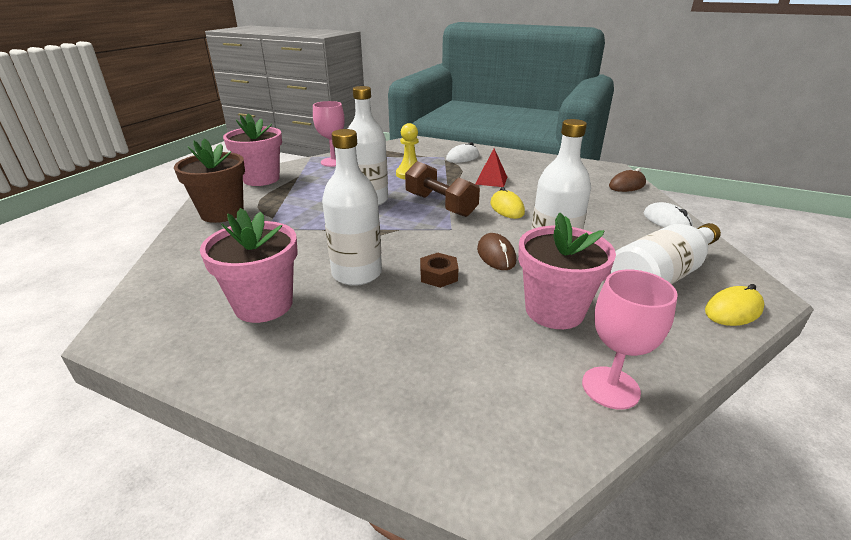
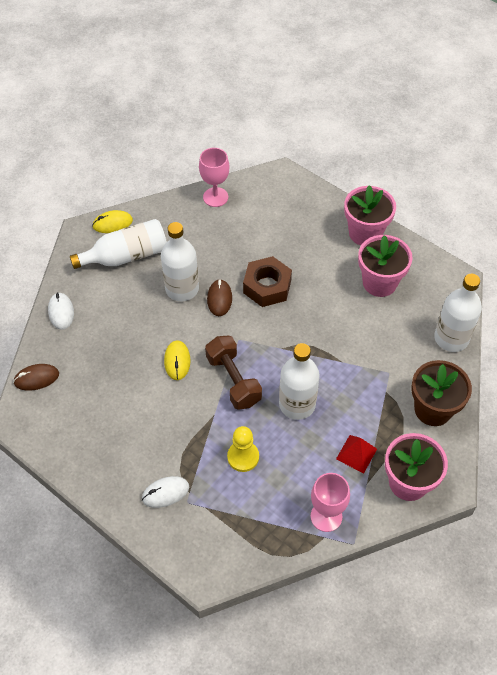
camera: 165 degrees left, 25 degrees up
(357, 273) = (320, 300): white bottle -> white bottle (451, 338)
(438, 275) = (267, 286): brown nut -> brown nut, size x1.80
(491, 180) = (162, 421): red pyramid -> red pyramid (356, 454)
(554, 311) = (211, 243): pink flower pot -> pink flower pot (365, 233)

